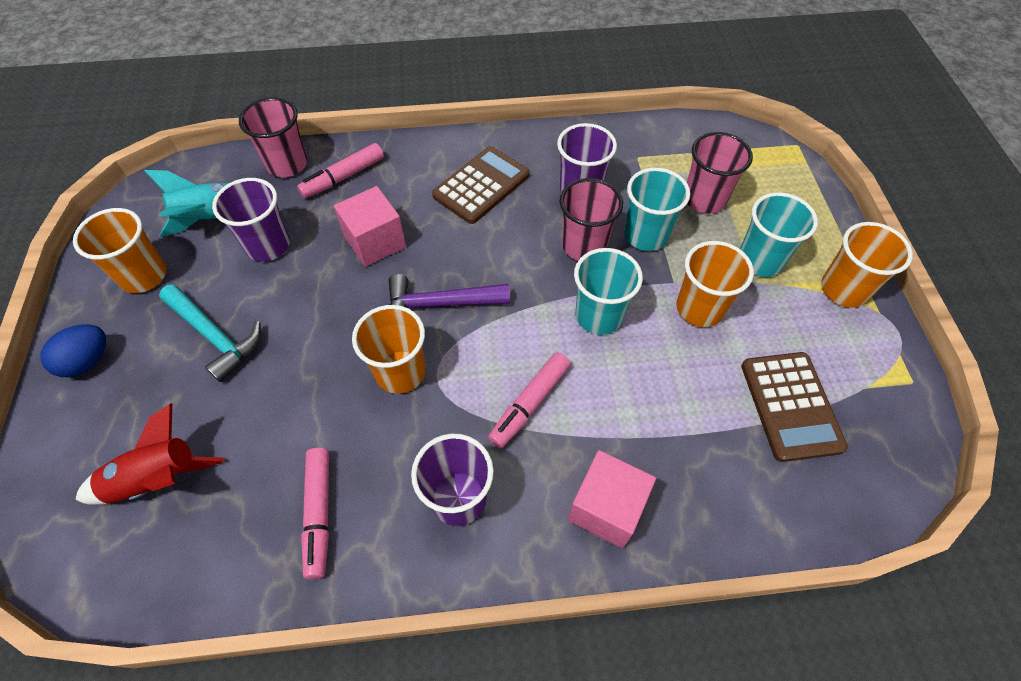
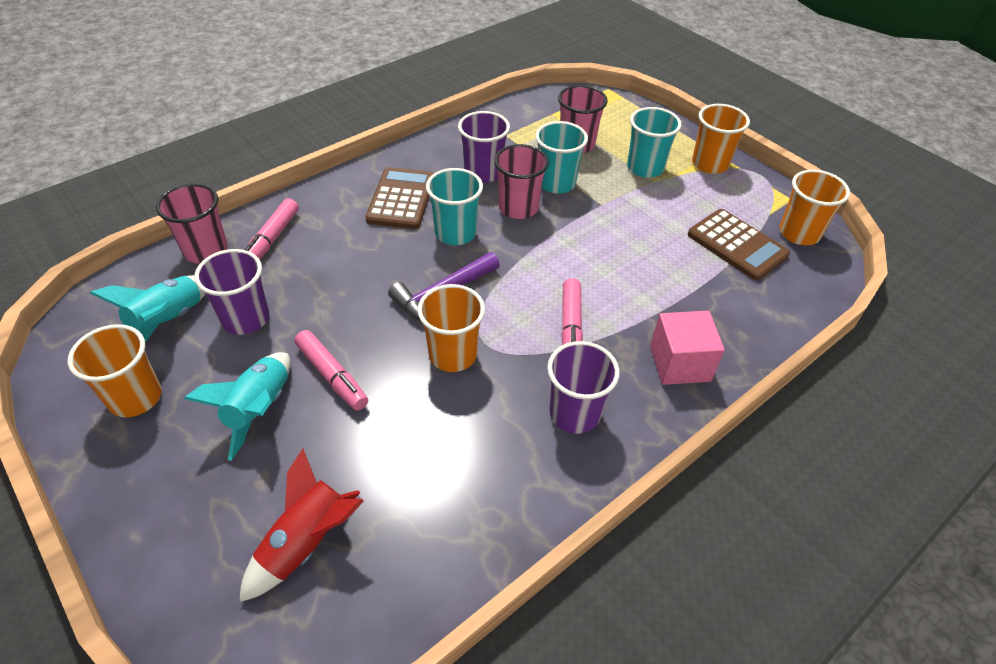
camera: 35 degrees left, 10 degrees down
(87, 361) = (139, 493): blue egg -> none
(215, 336) = (259, 409): turquoise hammer -> turquoise rocket
(319, 513) = (476, 484): pink marker -> pink marker (332, 375)
(375, 242) = (346, 274): pink cube -> none
(599, 315) = (569, 248): turquoise cup -> turquoise cup (455, 233)
(699, 308) = (632, 213): orange cup -> orange cup (799, 233)

